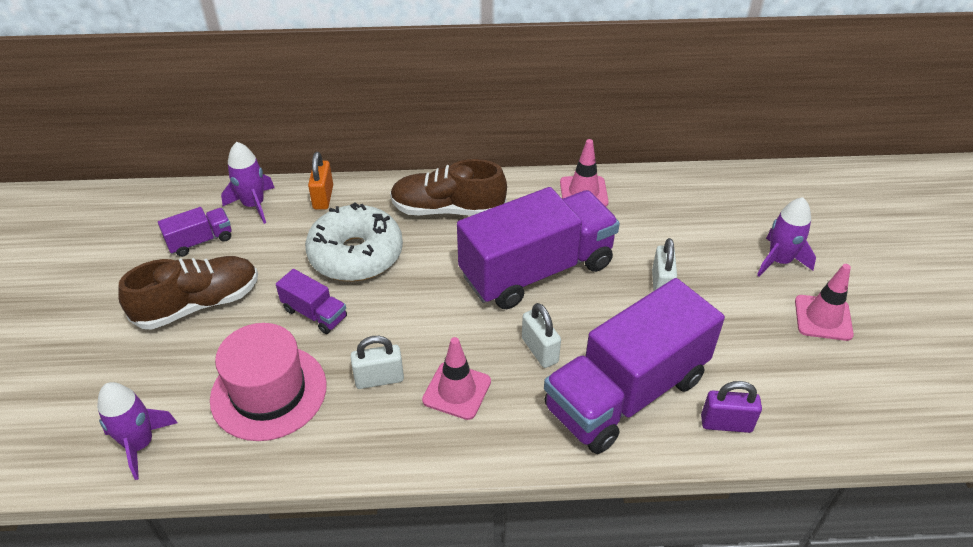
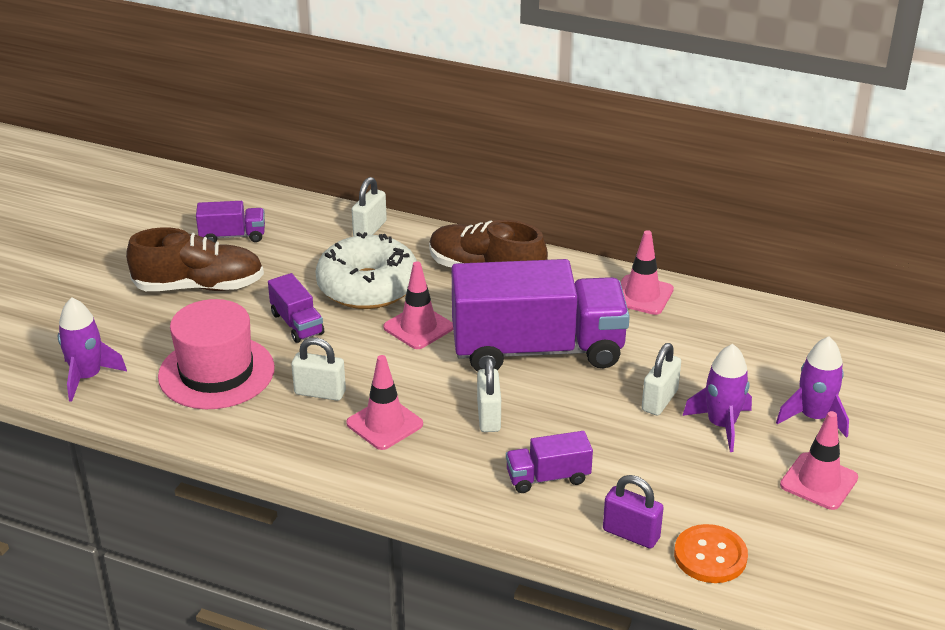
camera: 25 degrees right, 10 degrees down
(254, 205) = (300, 219): purple rocket -> purple rocket (721, 425)
(323, 197) = (370, 229): orange padlock -> white padlock
(425, 281) = (418, 327): none -> pink traffic cone
(626, 393) = (548, 477): purple truck -> purple truck, size x0.43
(797, 420) = (710, 556): none -> orange button

